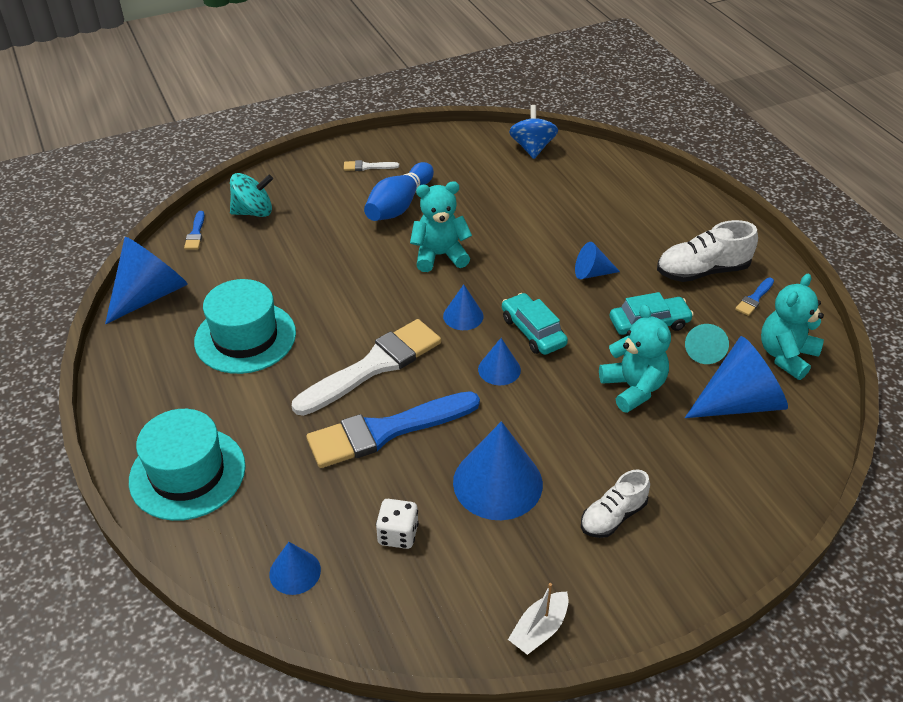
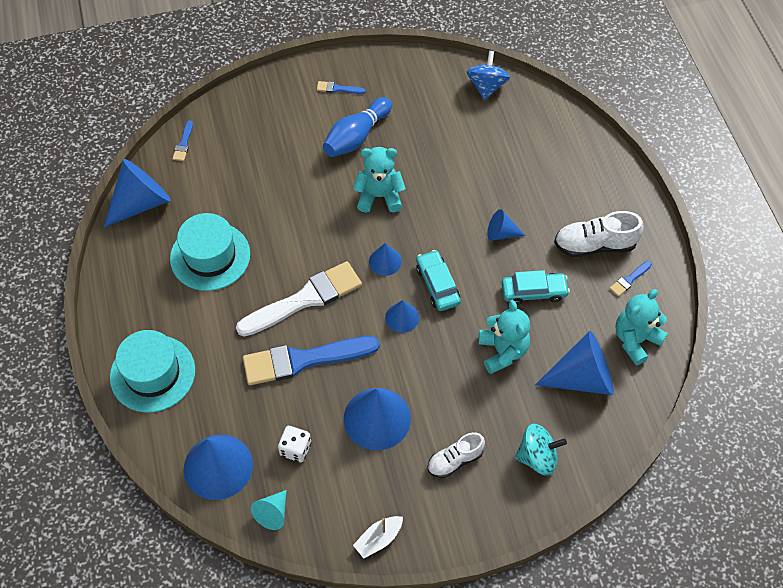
camera: 10 degrees right, 15 degrees up
(253, 212) = (234, 127): turquoise spinning top -> turquoise spinning top (537, 457)
(295, 572) = (218, 466): blue cone -> blue cone, size x1.89
(367, 167) = (338, 89): white brush -> blue brush
(704, 351) = (570, 325): turquoise cone -> turquoise cone (273, 513)

